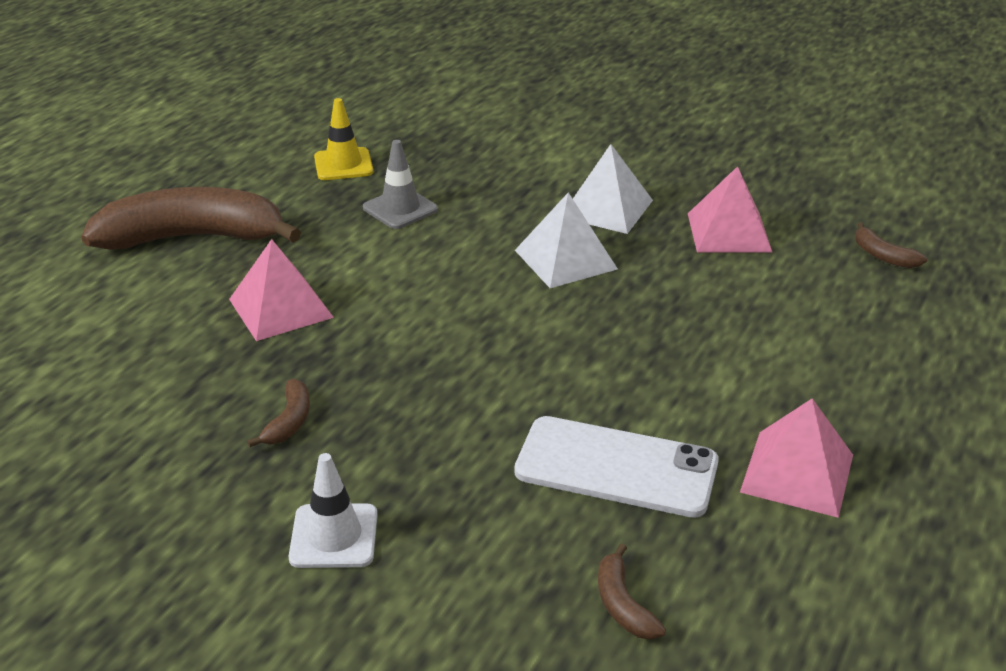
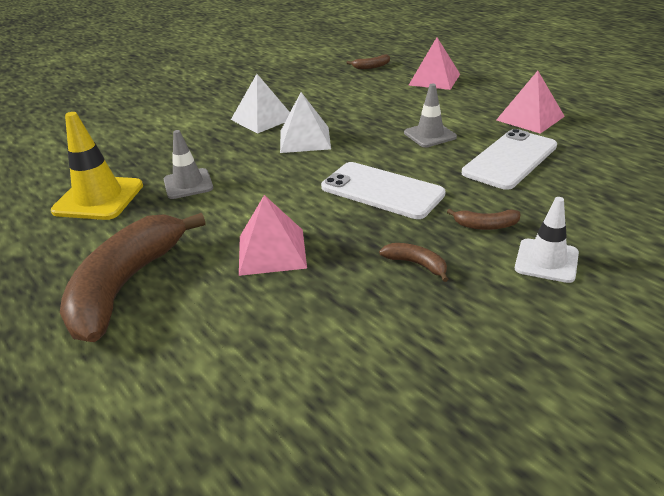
camera: 65 degrees left, 0 degrees up
(343, 165) = (98, 198): yellow traffic cone -> yellow traffic cone, size x1.53
(454, 358) = (382, 190): none -> white phone
(623, 604) = (619, 177): brown banana -> brown banana (485, 225)
(652, 369) = (430, 135): none -> grey traffic cone
(728, 232) = (319, 93): pink pyramid -> pink pyramid (434, 79)

